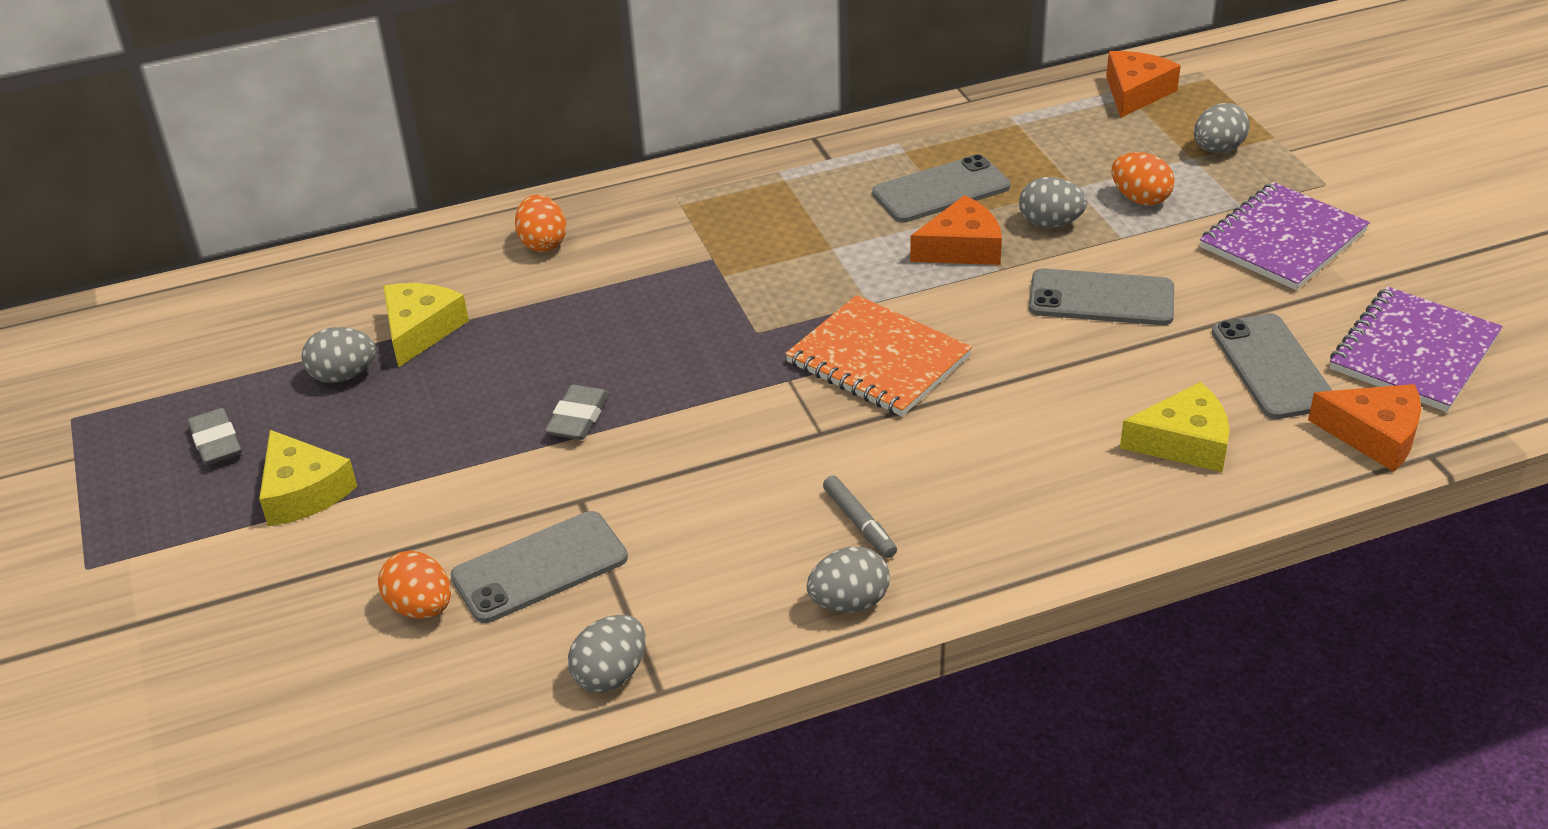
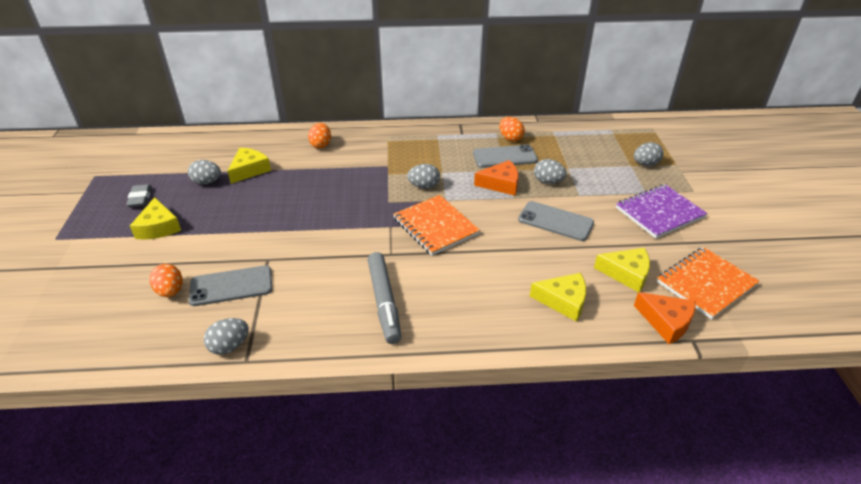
camera: 15 degrees right, 0 degrees up
(578, 417) = (289, 222): grey eraser -> none
(849, 602) = (357, 340): grey egg -> grey egg (424, 186)
(859, 523) = (384, 302): grey marker -> grey marker, size x1.94
(1135, 93) = (617, 132): orange cheese -> none
(1140, 199) = (596, 179): orange egg -> orange egg (510, 138)
(1272, 367) = (626, 274): grey phone -> yellow cheese
(1413, 352) = (705, 283): purple notebook -> orange notebook

